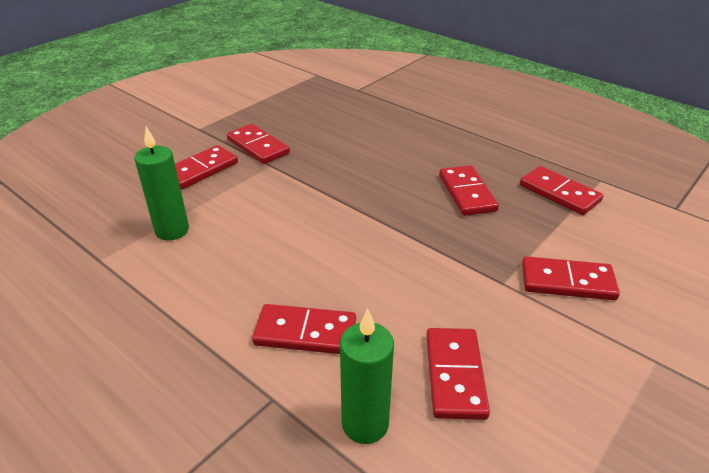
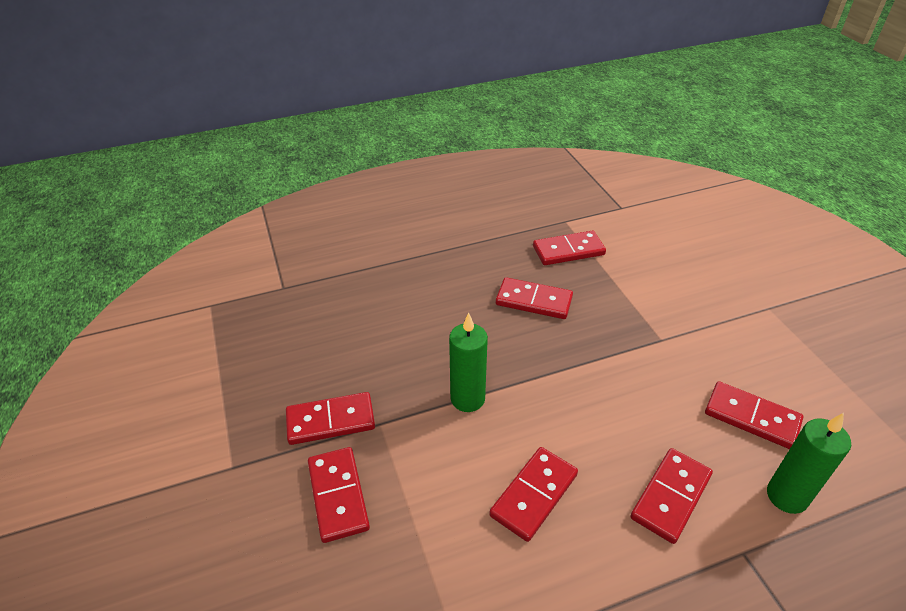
camera: 60 degrees left, 5 degrees up
(172, 230) = (449, 564): green candle -> green candle (467, 399)
(567, 281) = (676, 305): red domino -> red domino (533, 495)

